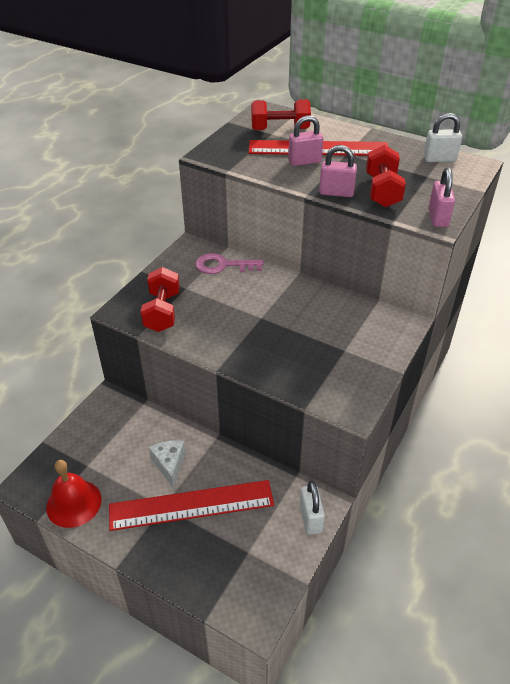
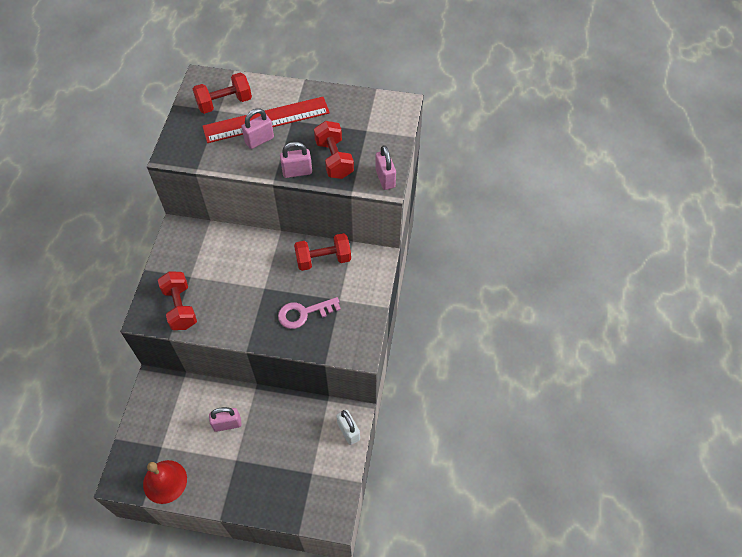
camera: 20 degrees left, 15 degrees up
(169, 465) = (227, 424): white cheese -> pink padlock
(191, 505) = (257, 452): red ruler -> none
(223, 265) = (214, 242): pink key -> pink key (304, 313)
(338, 308) = (323, 259): none -> red dumbbell
(439, 159) = (371, 106): white padlock -> none

